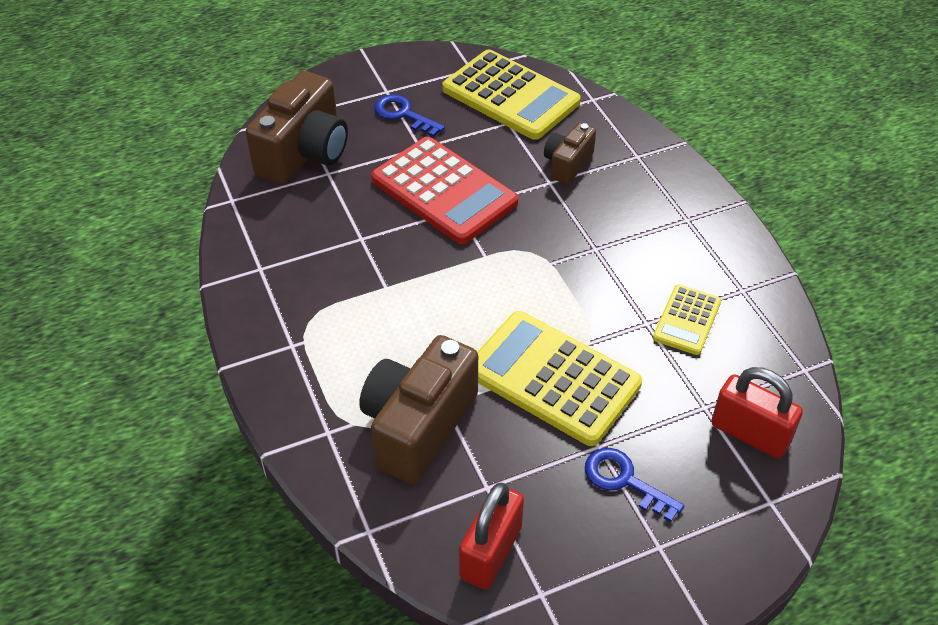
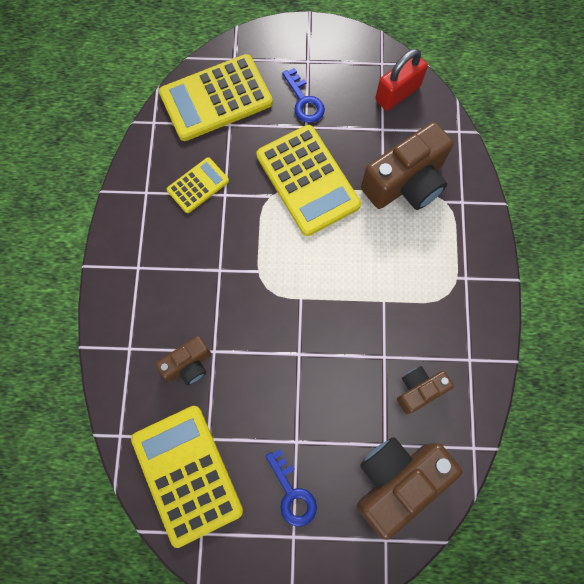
camera: 155 degrees left, 25 degrees up
(309, 224) = (419, 390): none -> brown camera
(444, 191) = (300, 379): red calculator -> none
(750, 433) = (216, 98): red padlock -> yellow calculator

